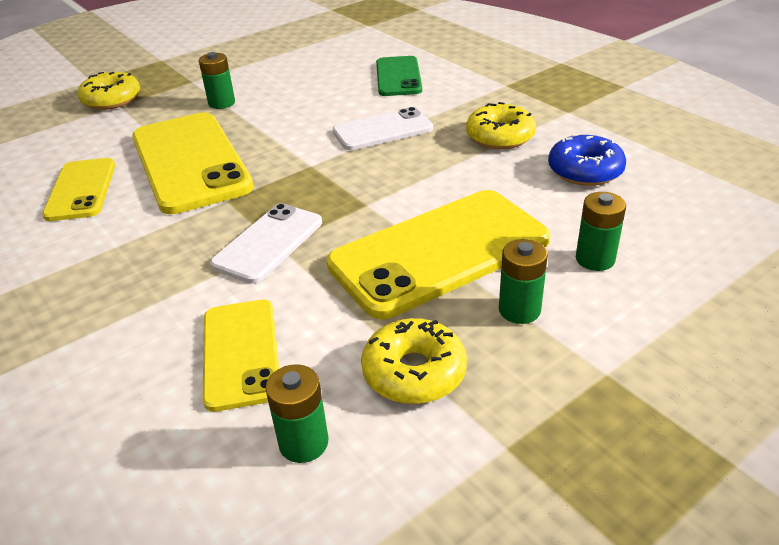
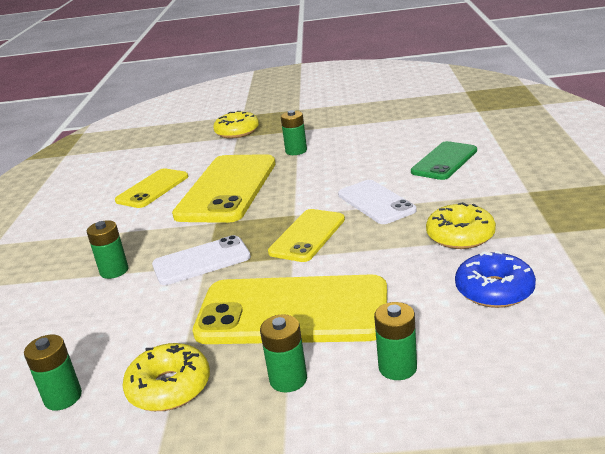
camera: 40 degrees right, 10 degrees down
(166, 293) = (114, 271): none -> green battery
(240, 353) = (102, 326): yellow phone -> yellow phone (307, 236)
(383, 130) = (376, 202): white phone -> white phone turned 45 degrees clockwise

